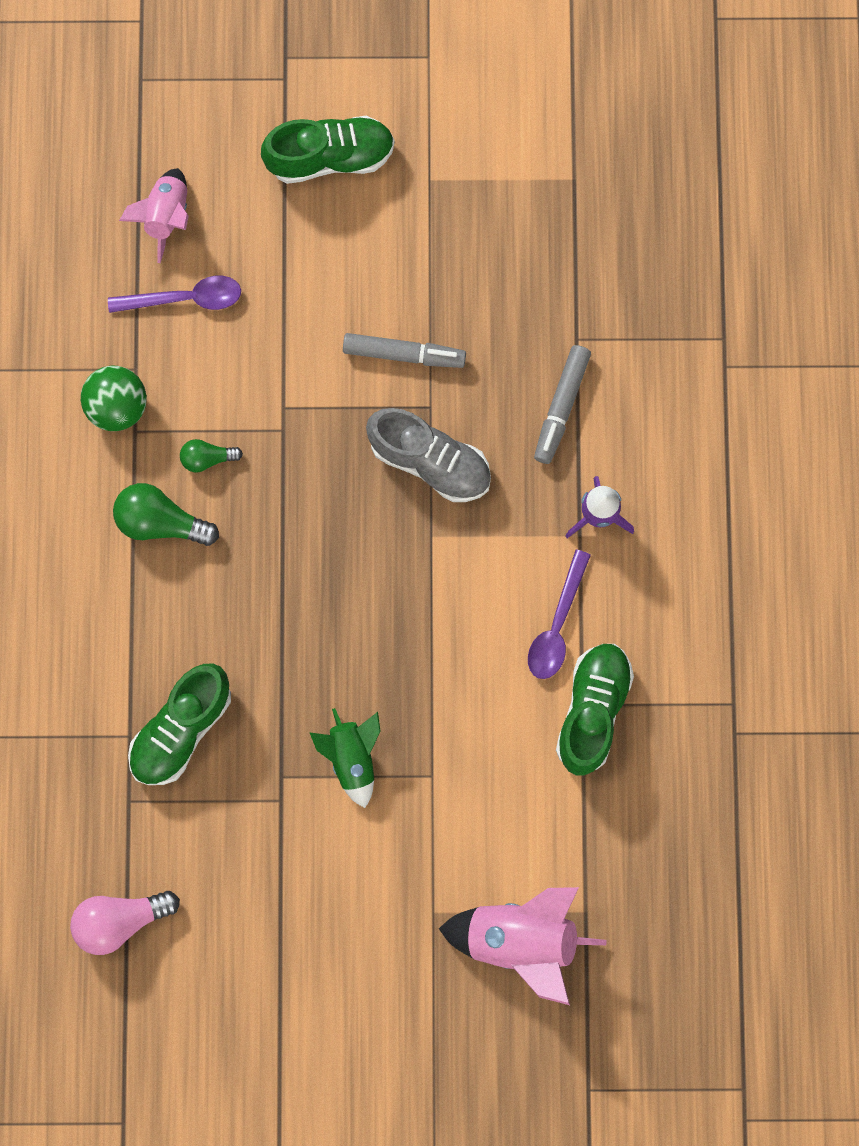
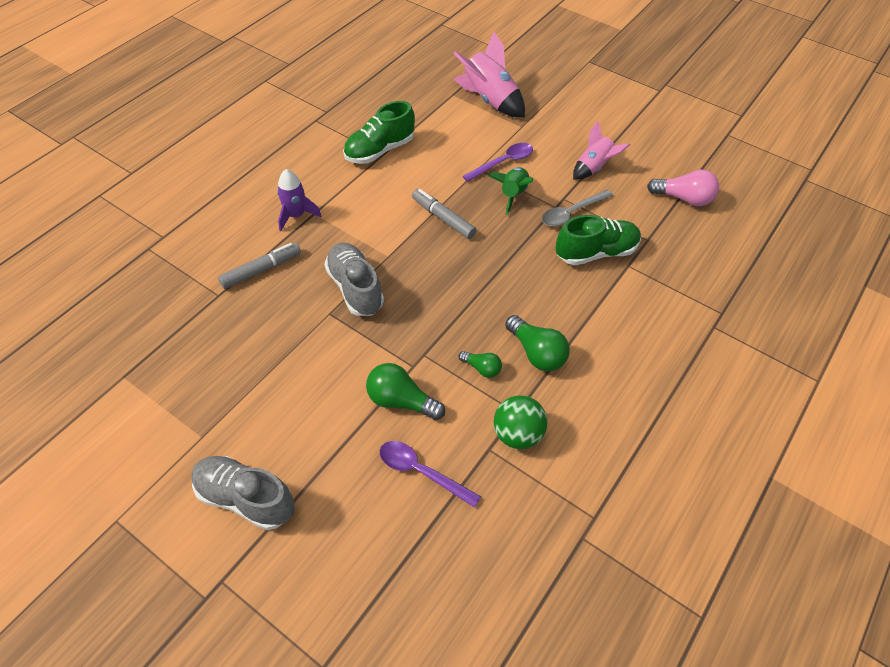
camera: 145 degrees left, 25 degrees down
(166, 216) = (390, 538): pink rocket -> pink rocket (594, 168)
(253, 780) = (572, 213): none -> grey spoon
(264, 358) = (401, 401): none -> green light bulb
(330, 157) = (245, 498): green shoe -> grey shoe
(404, 354) = (317, 349): grey marker -> grey marker (443, 218)
(557, 625) = (362, 187): purple spoon -> purple spoon (503, 162)

